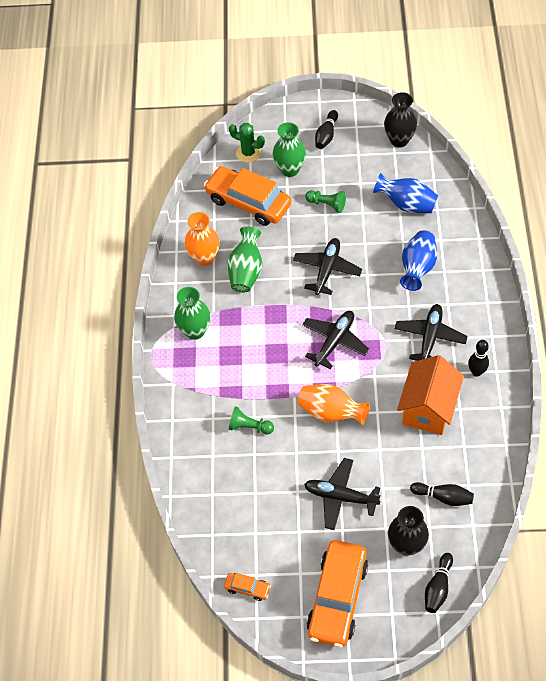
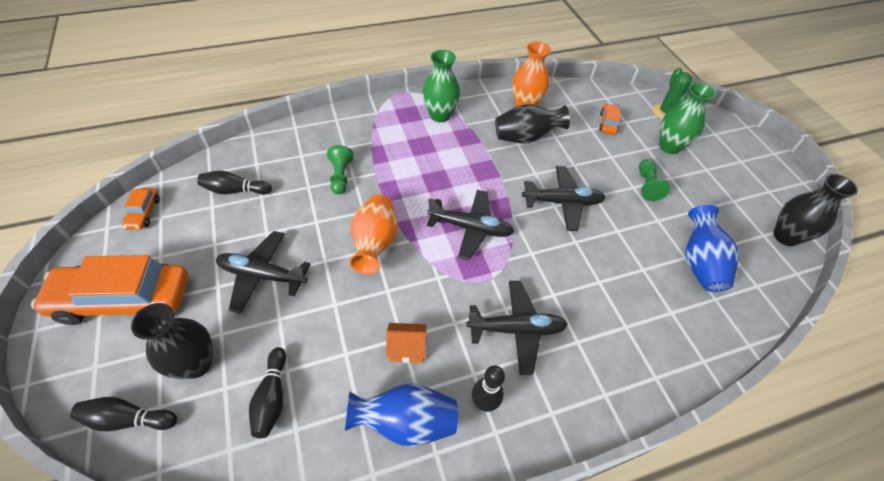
camera: 65 degrees right, 5 degrees down
(246, 271) = (525, 138): green vase -> black vase
(248, 202) = (608, 123): orange car -> orange car, size x0.43
(326, 135) = (736, 167): black bowling pin -> black bowling pin (235, 190)
(340, 497) = (262, 275): black plane -> black plane turned 75 degrees counterclockwise
(417, 268) = (613, 293): blue vase -> blue vase (405, 422)
(428, 408) = (407, 349): orange house -> orange house, size x0.47

